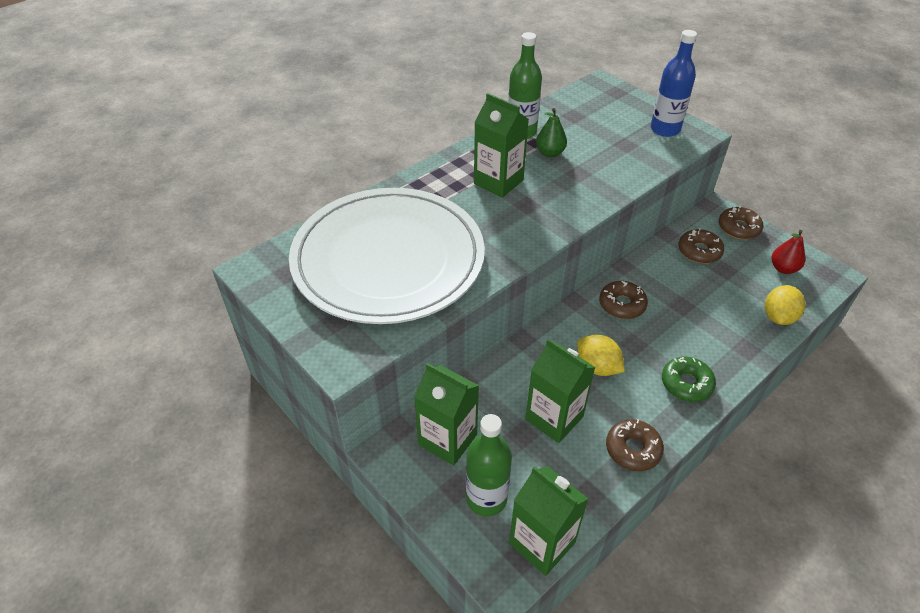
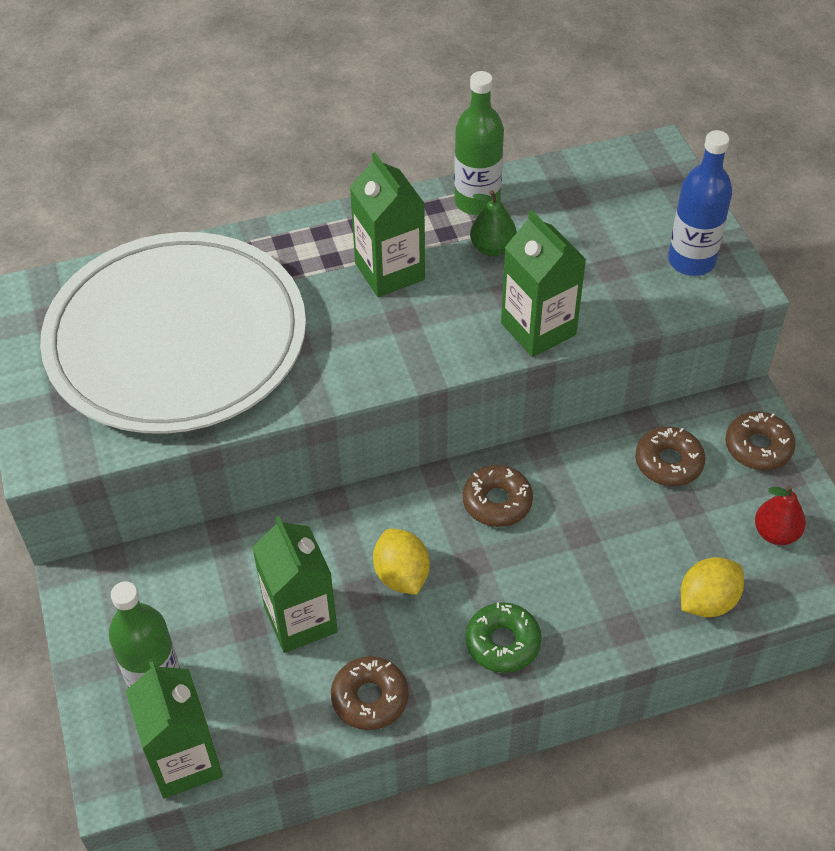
camera: 25 degrees right, 5 degrees up
(447, 439) = (157, 595): green carton -> green carton (538, 329)

